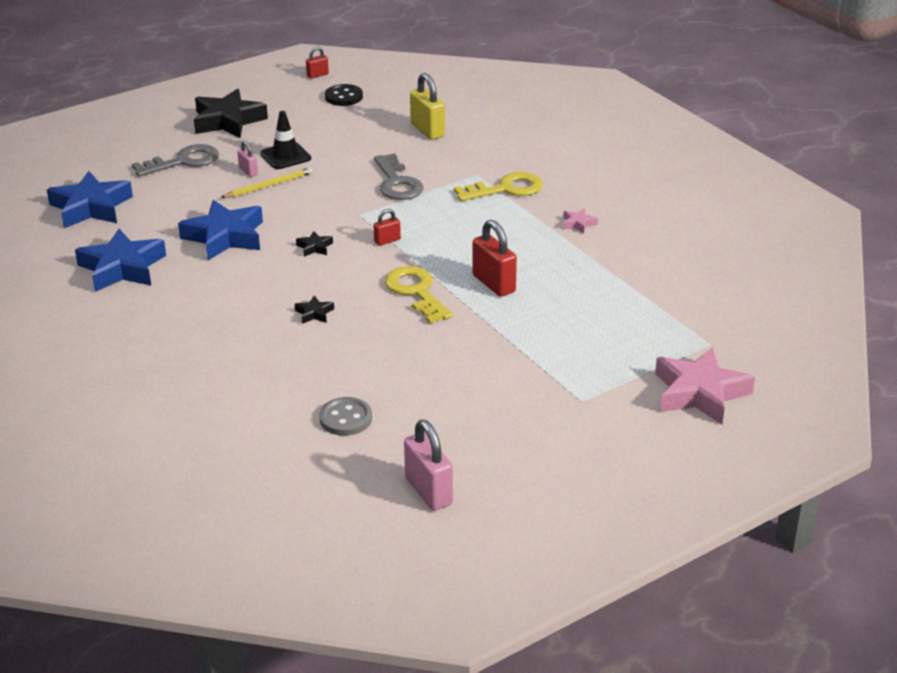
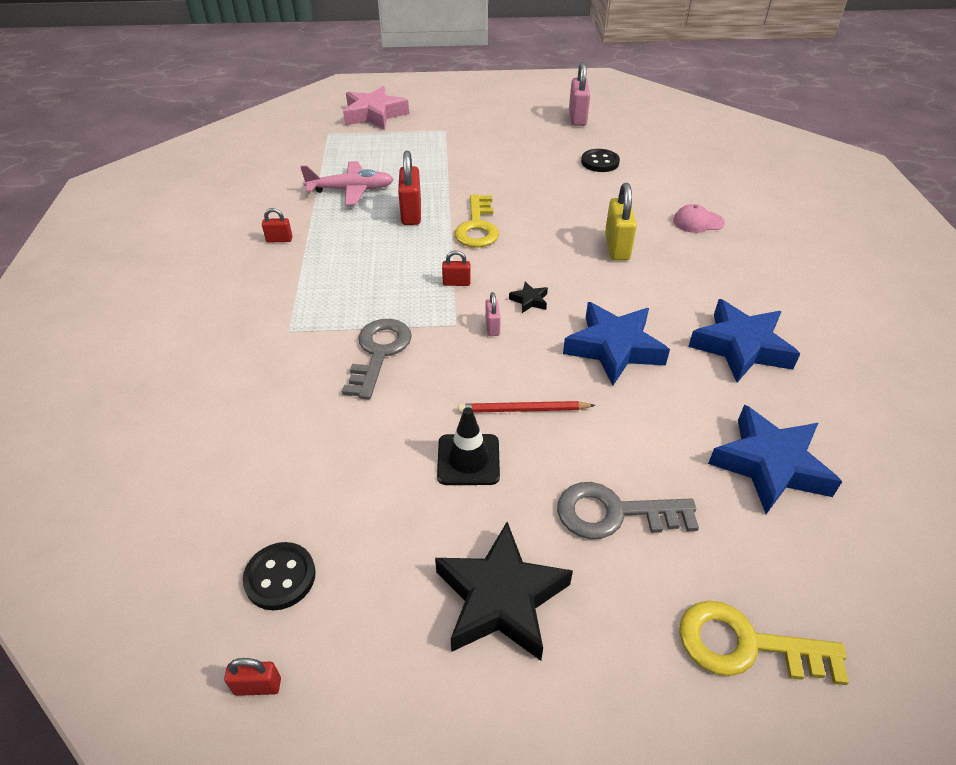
camera: 150 degrees left, 10 degrees up
(192, 373) = (698, 222): none -> pink cap
(248, 171) = (534, 449): pink padlock -> pink padlock (492, 327)
(269, 185) = (523, 410): yellow pencil -> red pencil
(314, 313) = (574, 236): black star -> none
(346, 418) = (600, 162): grey button -> black button
(427, 130) = (255, 430): yellow padlock -> yellow padlock (617, 247)
(506, 189) = (286, 300): yellow key -> yellow key (745, 645)
(578, 224) = (279, 240): pink star -> red padlock
(582, 286) = (351, 190): none -> pink plane

